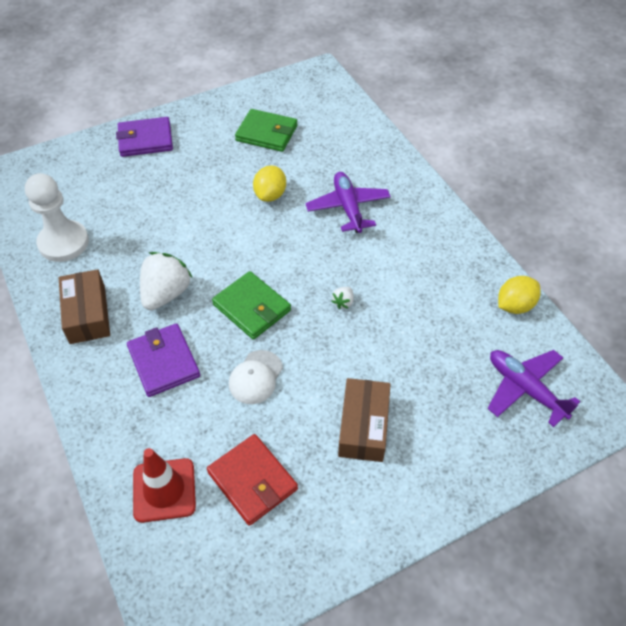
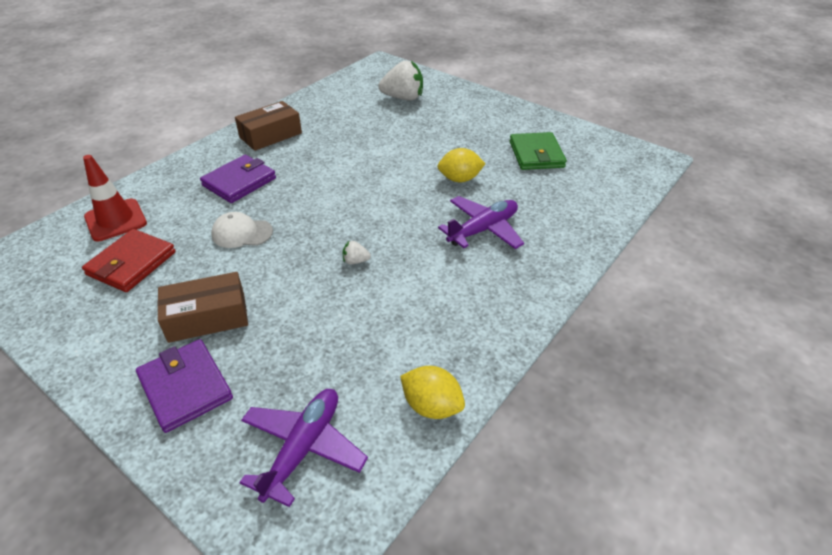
camera: 65 degrees right, 10 degrees down
(63, 242) = (333, 104): white pawn -> none
(145, 140) = (468, 102): purple wallet -> purple wallet (185, 387)
(166, 294) = (309, 161): white strawberry -> white strawberry (403, 98)
(251, 308) = (318, 208): green wallet -> none

